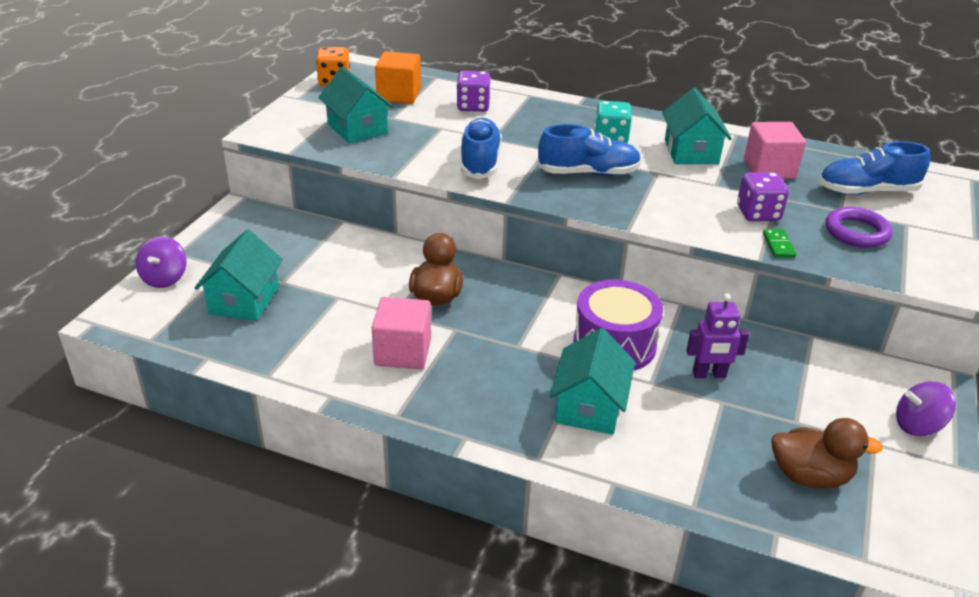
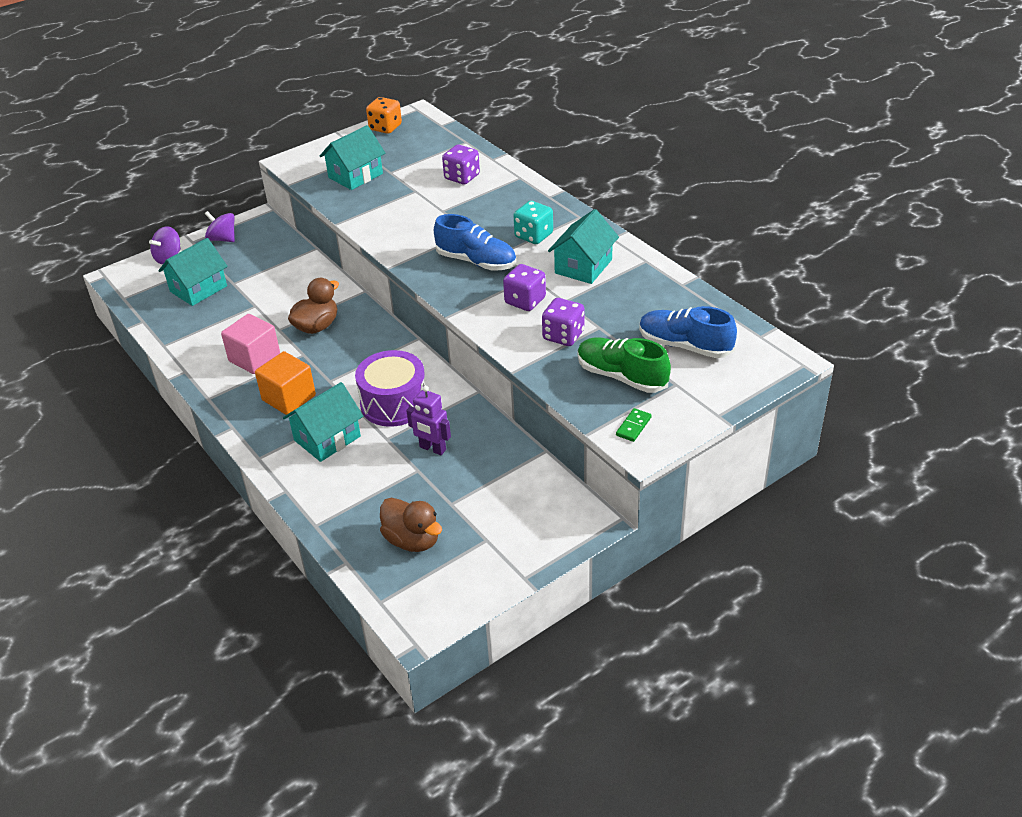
camera: 35 degrees right, 5 degrees up
(357, 128) = (355, 175): turquoise house -> turquoise house turned 45 degrees clockwise
(399, 95) = (418, 152): orange cube -> orange cube (289, 398)
(480, 162) = (408, 229): blue shoe -> none
(682, 194) = (525, 301): none -> purple dice
(769, 169) = (628, 301): pink cube -> none
(778, 245) = (542, 366): green domino -> green domino (633, 426)
(856, 232) = (621, 376): purple ring -> green shoe
(918, 425) = (535, 542): purple spinning top -> purple spinning top (223, 239)

